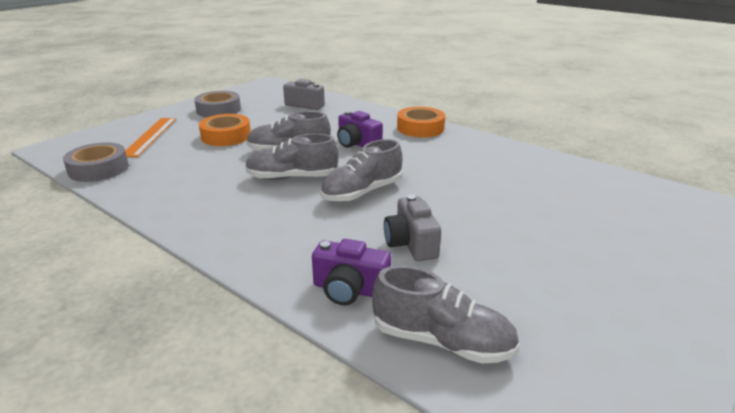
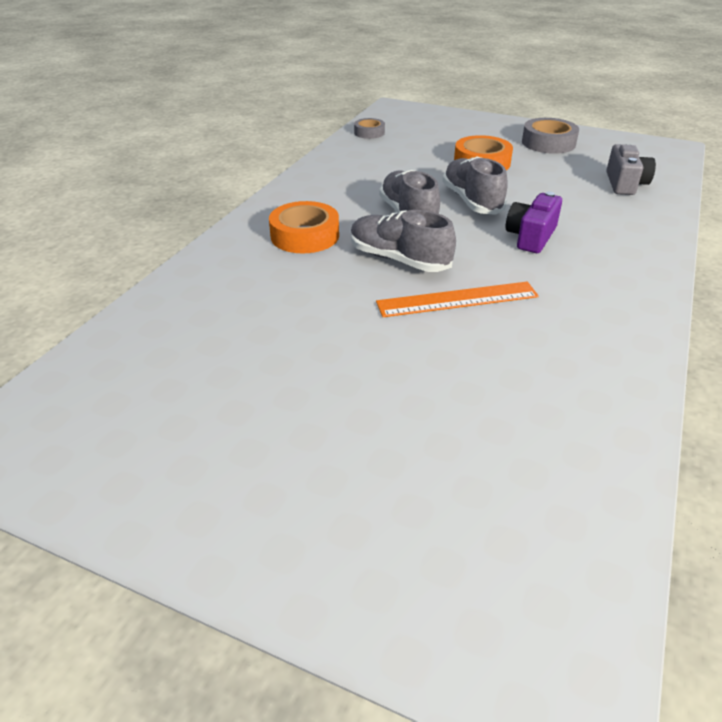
camera: 75 degrees right, 10 degrees up
(98, 169) = (369, 132): grey tape -> grey tape, size x0.60
(150, 136) = (450, 132): orange ruler -> orange ruler (457, 299)
(349, 289) = (212, 280): purple camera -> none
(411, 243) = (300, 304): grey camera -> none
(420, 128) = (634, 276): orange tape -> orange tape (305, 236)
(442, 341) = (142, 337): grey shoe -> none

